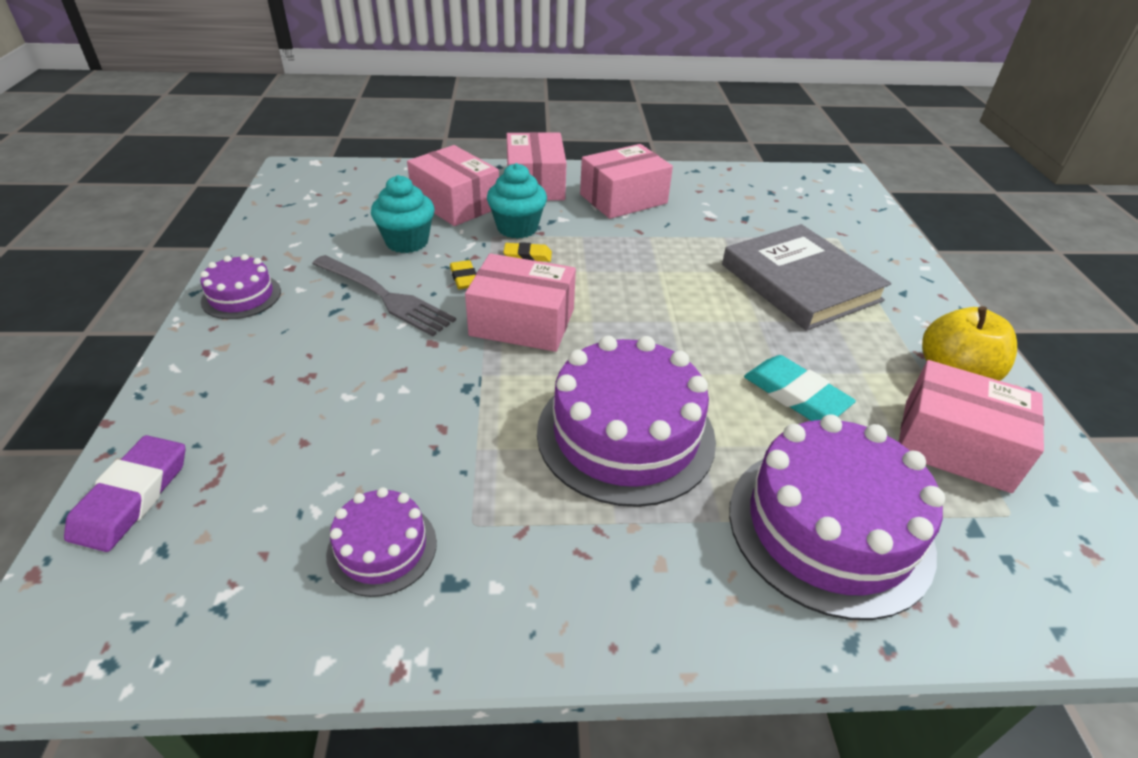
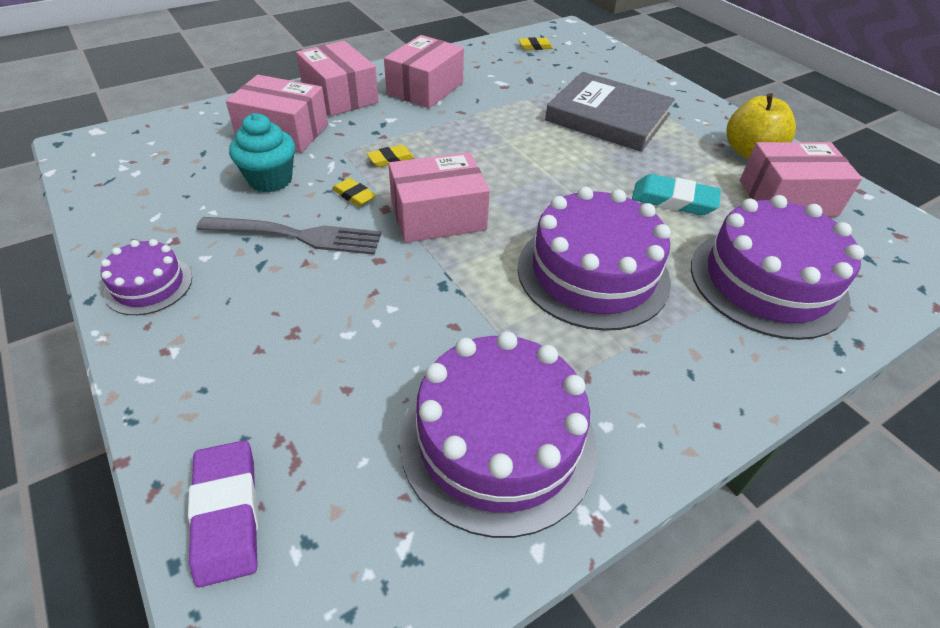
camera: 30 degrees left, 5 degrees up
(382, 548) = (498, 441): purple cake -> purple cake, size x1.96
(517, 228) = (360, 138): turquoise cupcake -> none
(784, 186) = (535, 46): none -> yellow eraser

